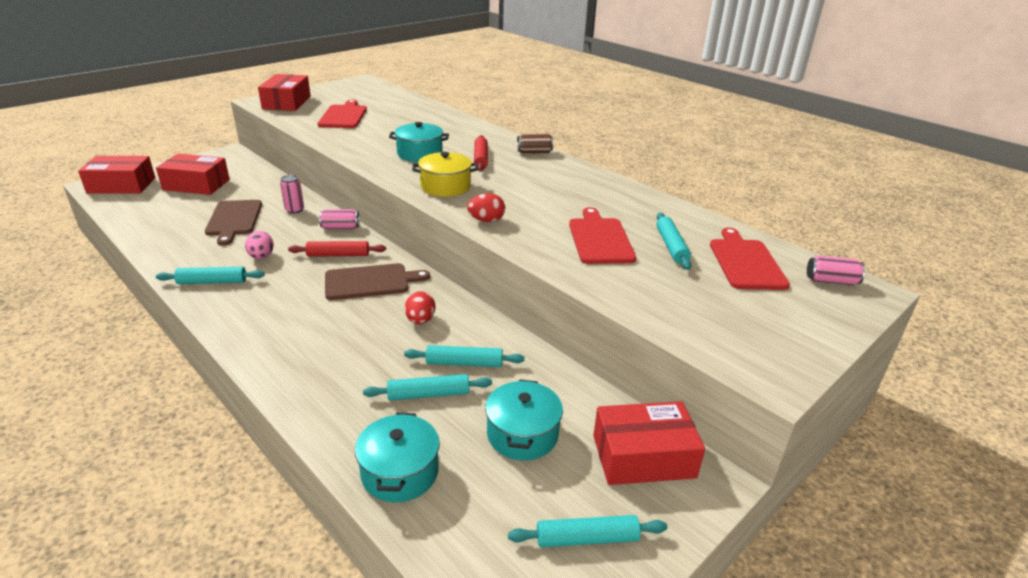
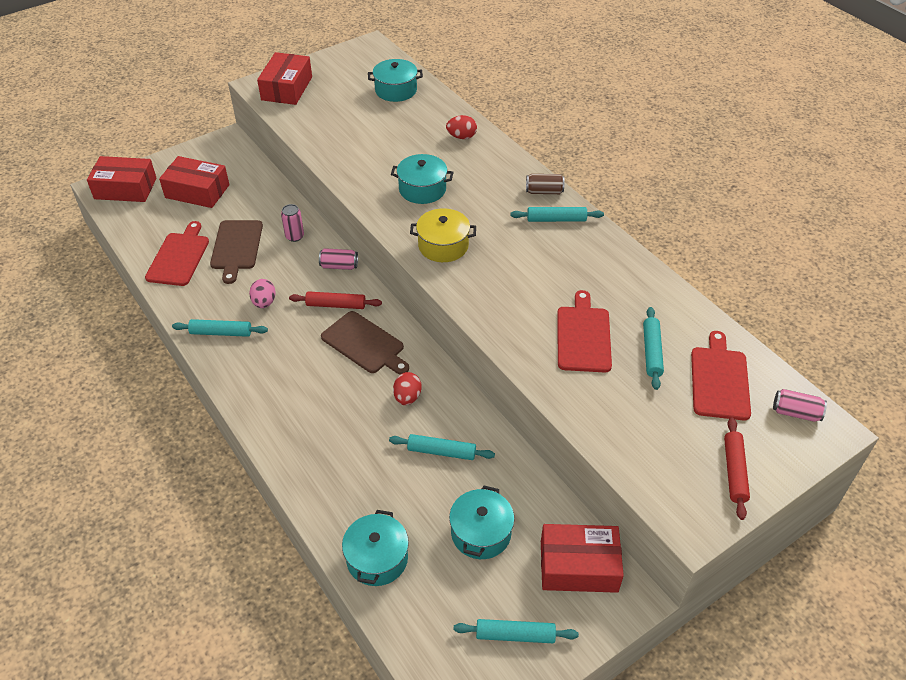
camera: 10 degrees right, 15 degrees up
(343, 116) = (347, 116): red cutting board -> red cutting board (179, 257)
(370, 282) = (365, 344): brown cutting board -> brown cutting board turned 45 degrees clockwise
(388, 102) = (396, 90): none -> turquoise pot
(428, 394) = (407, 483): turquoise rolling pin -> turquoise rolling pin (556, 219)
(480, 158) = (485, 200): red rolling pin -> red rolling pin (734, 471)
(486, 220) = (477, 301): red egg -> red egg (461, 137)

